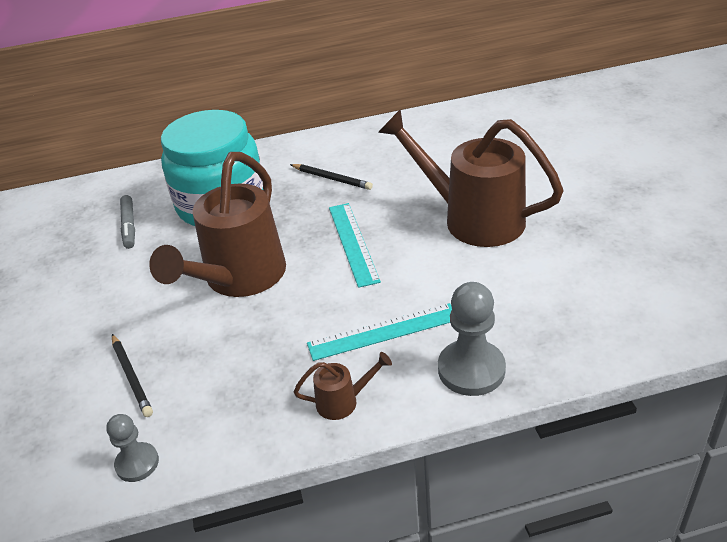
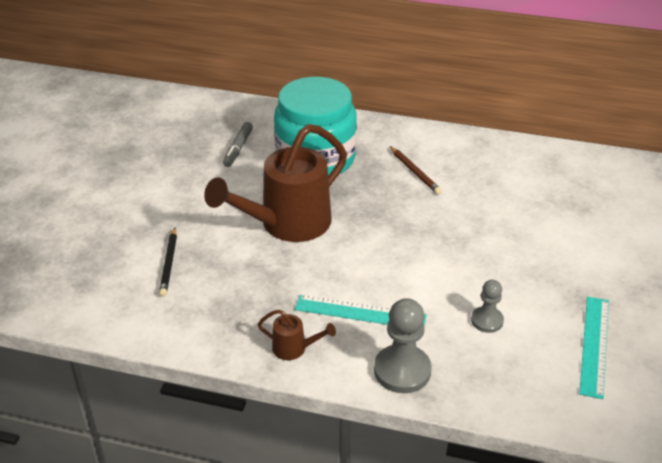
camera: 25 degrees right, 0 degrees up
(137, 463) = (136, 324): grey pawn -> grey pawn (487, 321)
(332, 178) = (415, 172): black pencil -> brown pencil
(353, 243) = (390, 233): turquoise ruler -> turquoise ruler (594, 345)
(472, 218) = (501, 254): brown watering can -> none

